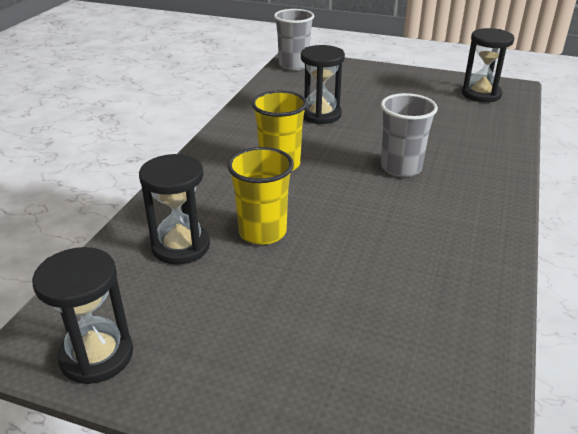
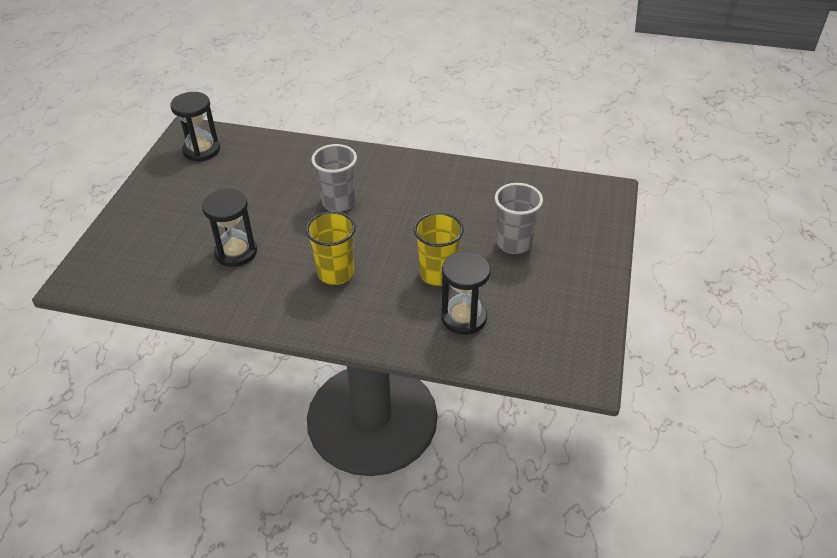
camera: 95 degrees left, 10 degrees up
(97, 356) = (583, 337): black hourglass -> none
(293, 65) = (96, 281): grey cup -> grey cup (514, 243)

